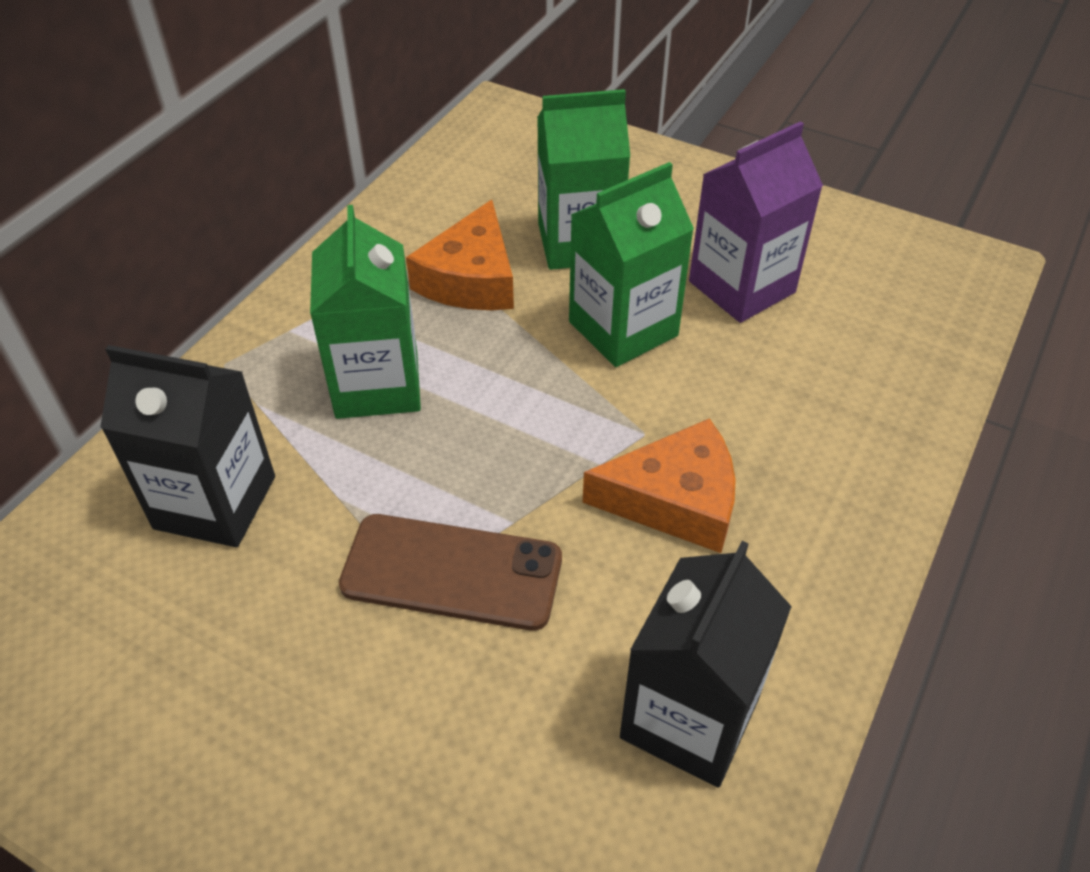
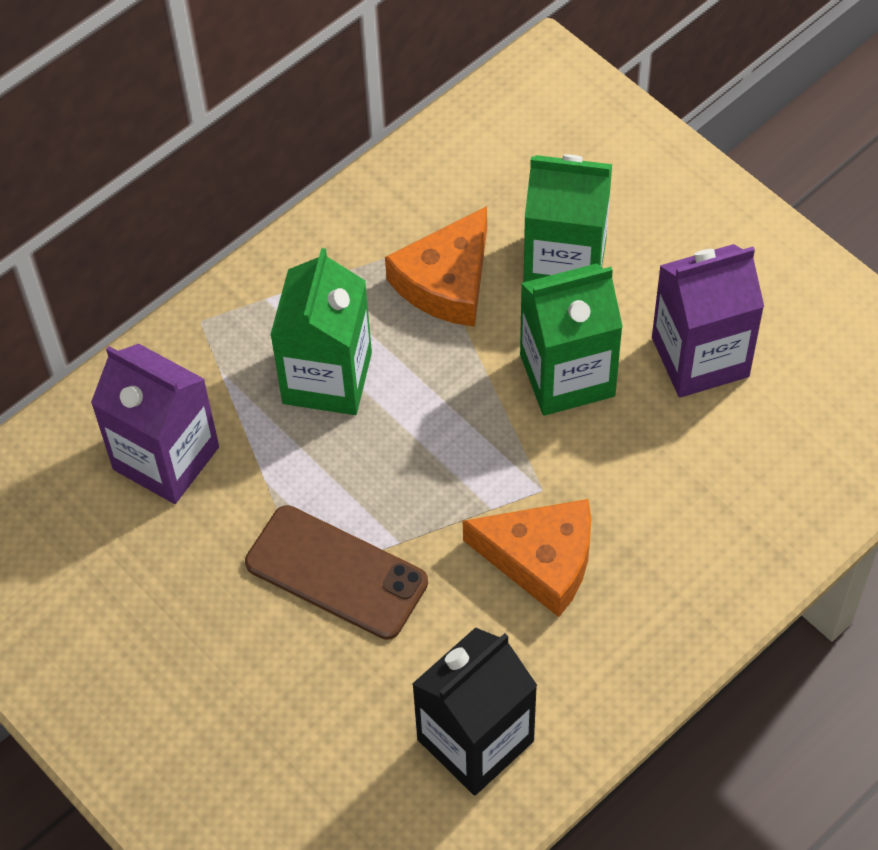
camera: 20 degrees right, 10 degrees up
(215, 502) = (166, 458): black carton -> purple carton

